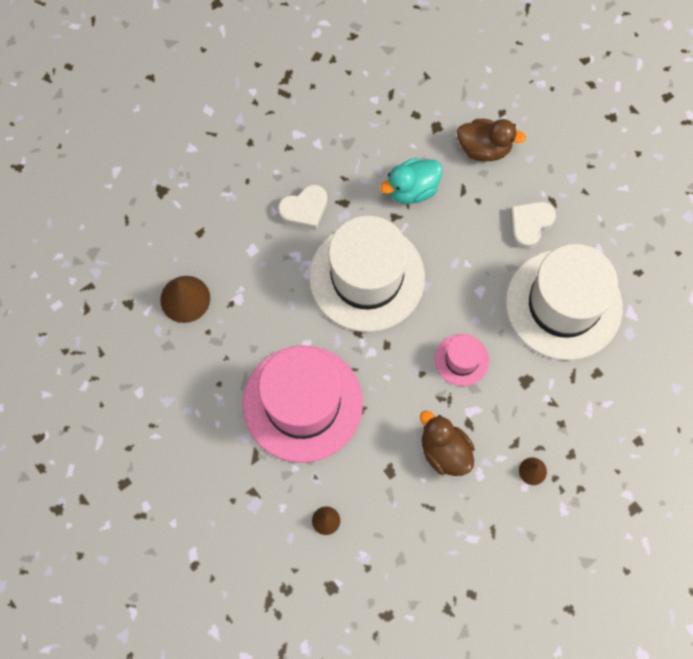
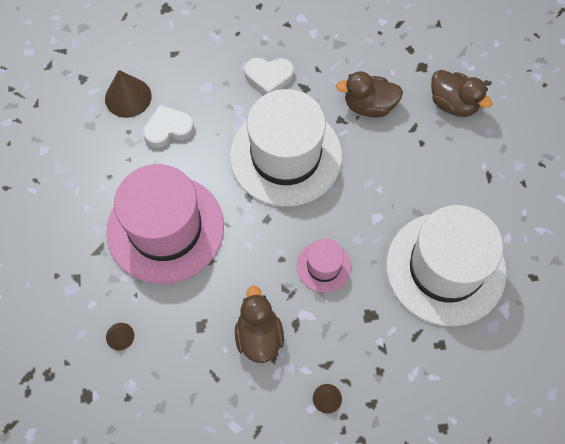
camera: 30 degrees right, 5 degrees down
(412, 189) = (369, 106): turquoise duck -> brown duck
(529, 225) = (455, 185): white heart -> white heart (168, 129)

